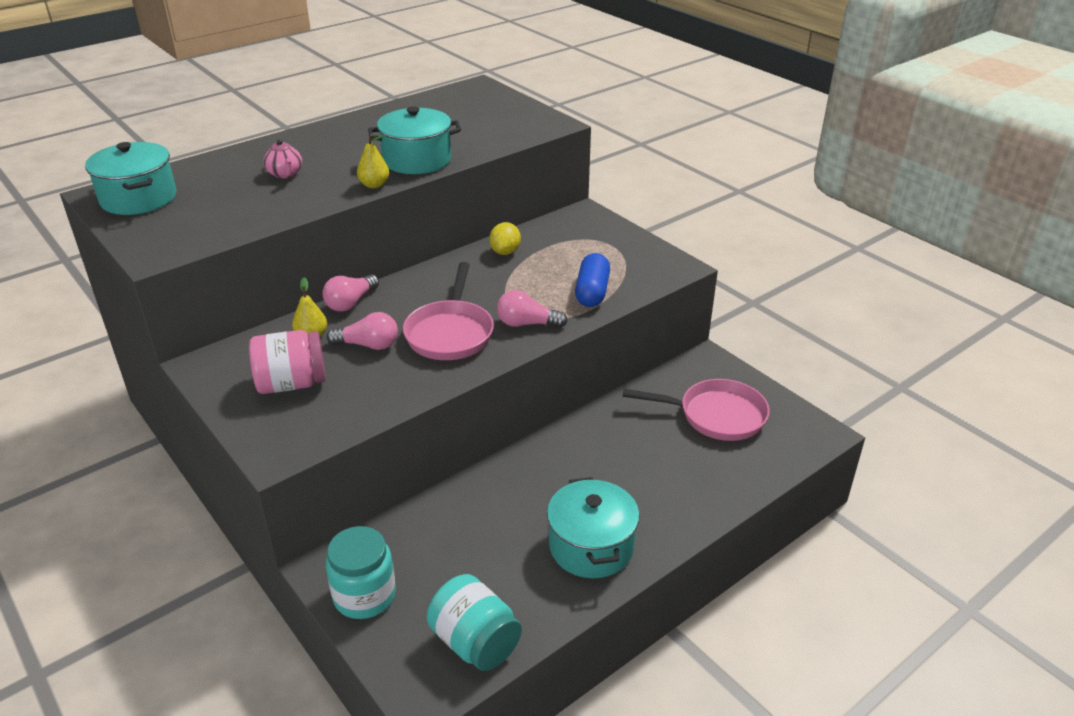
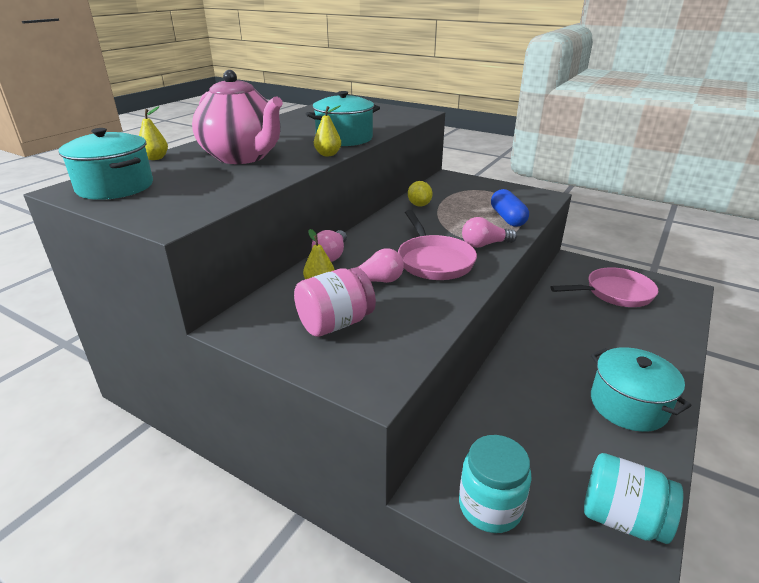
camera: 20 degrees left, 5 degrees down
(201, 161) = (155, 158): none -> yellow pear
(285, 174) = (243, 157): pink teapot -> pink teapot, size x2.49

